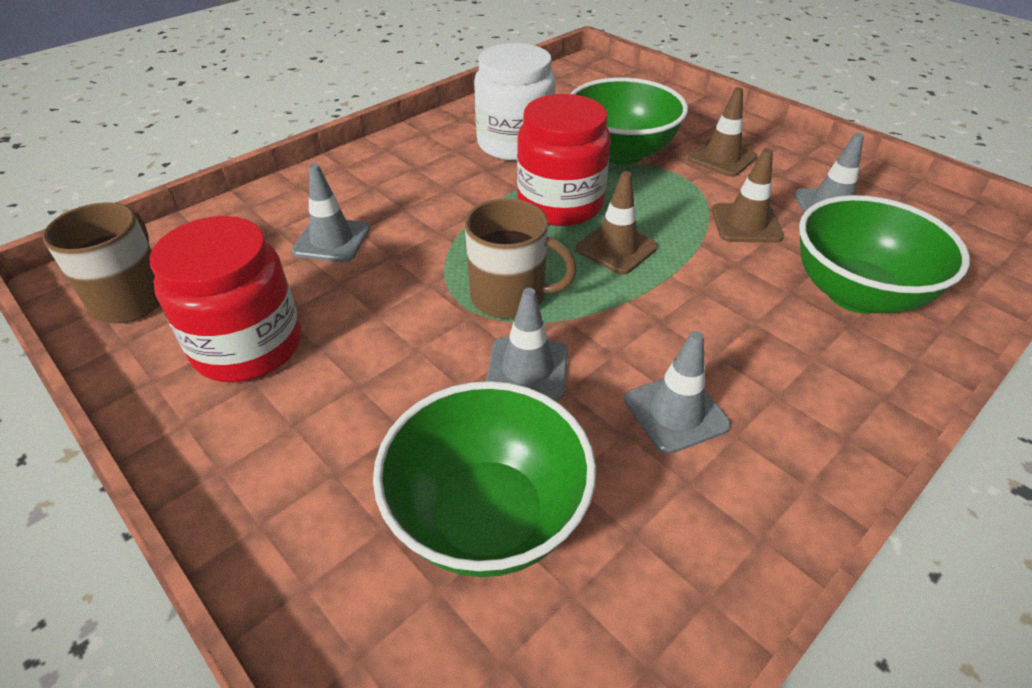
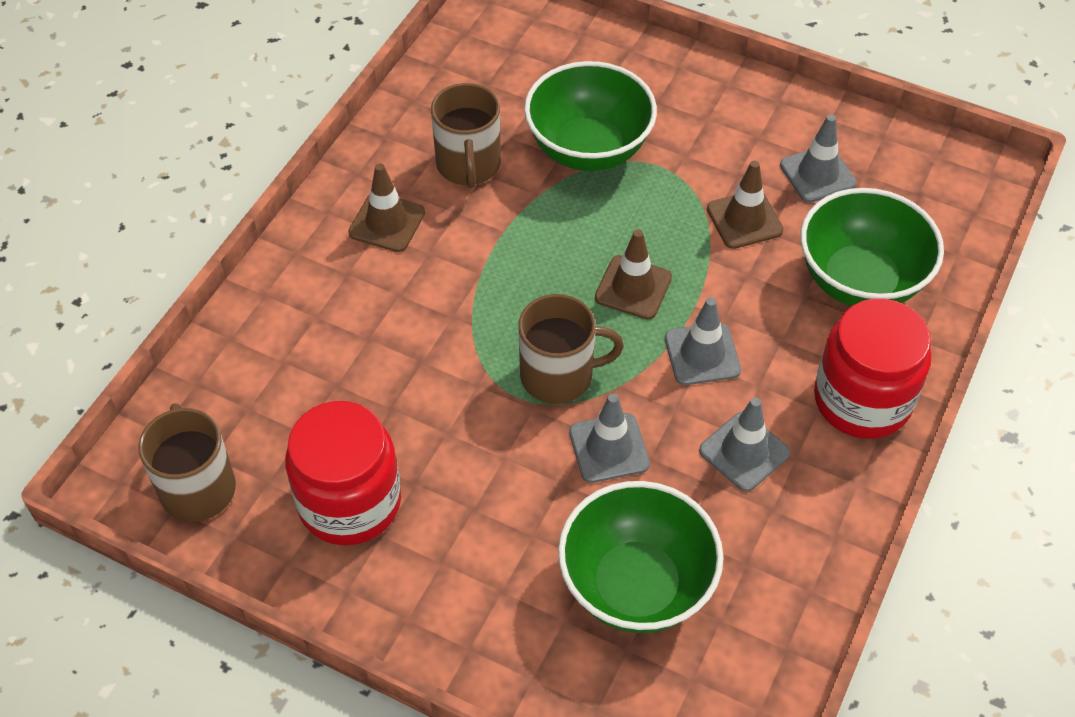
camera: 20 degrees left, 10 degrees up
(332, 240) = (349, 359): grey traffic cone -> grey traffic cone (702, 354)
(515, 144) = (468, 165): white jar -> brown mug
(560, 204) = (556, 244): red jar -> red jar (862, 400)
(721, 158) = (695, 129): brown traffic cone -> brown traffic cone (387, 222)

